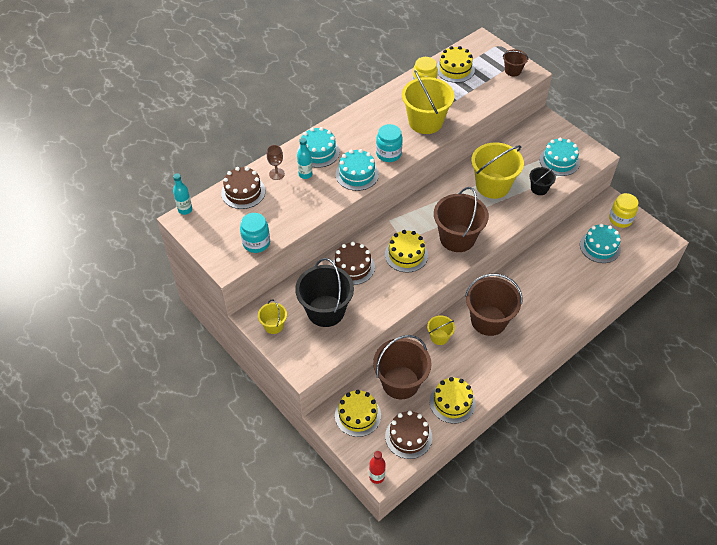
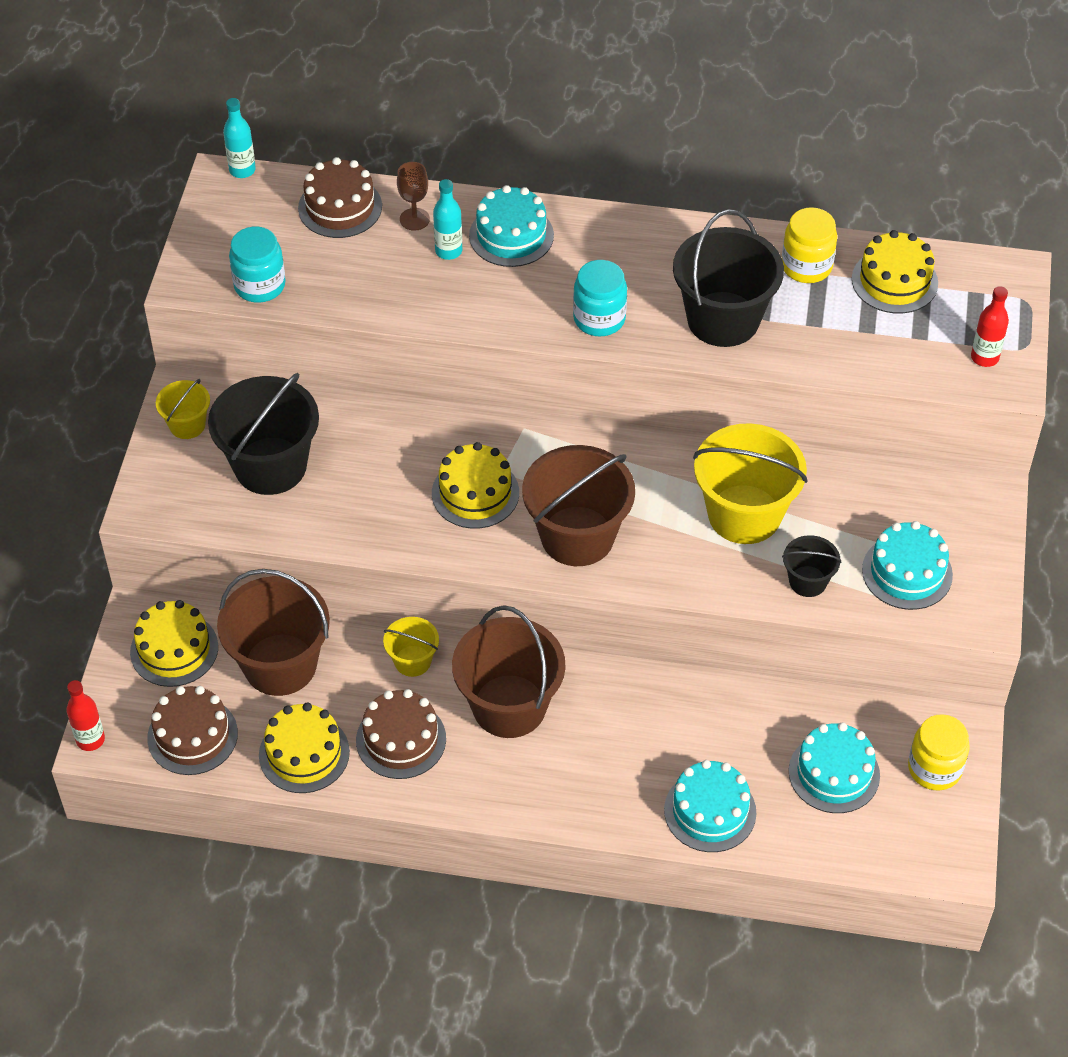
camera: 50 degrees right, 0 degrees up
(353, 267) = (385, 444): brown cake -> brown cake (401, 739)
(357, 174) = (514, 309): turquoise cake -> turquoise cake (710, 811)
(425, 122) = (723, 319): yellow bucket -> black bucket
(513, 71) = (984, 357): brown bucket -> red bottle

